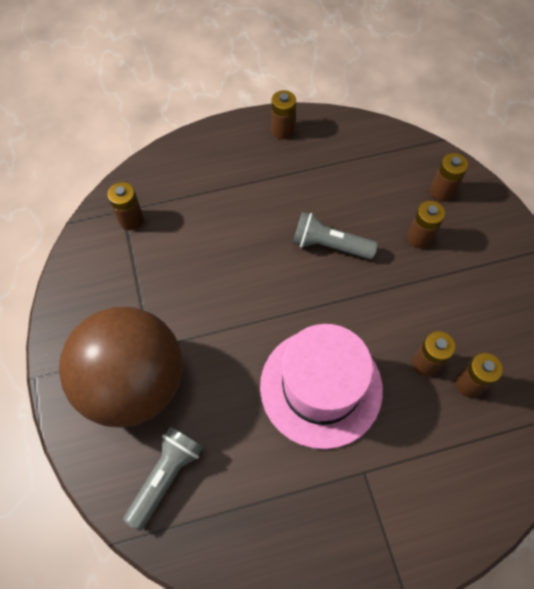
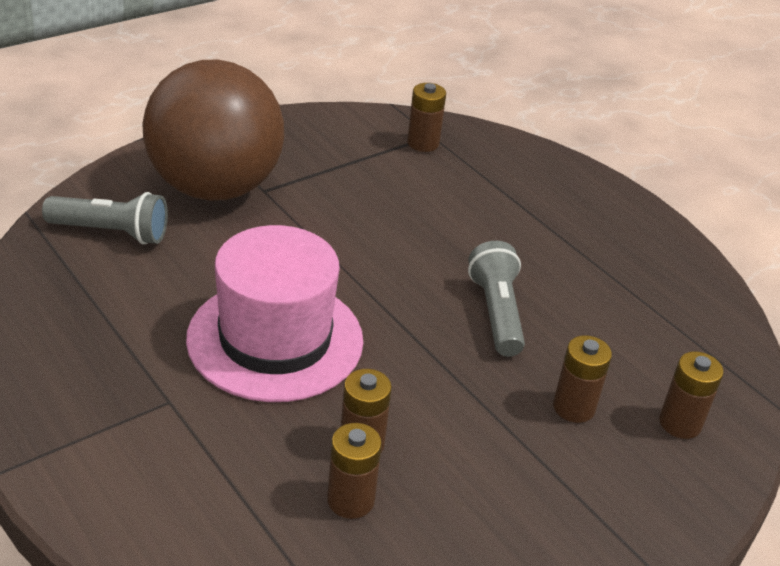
camera: 65 degrees right, 25 degrees down
(282, 130) = (652, 238): brown battery -> none

